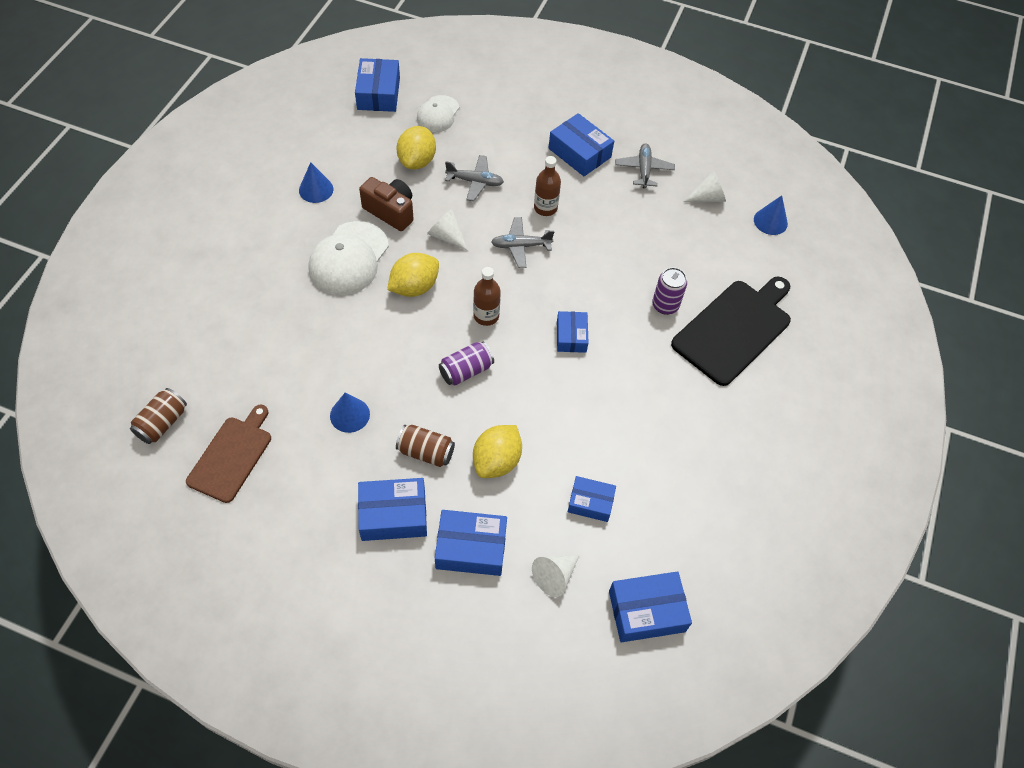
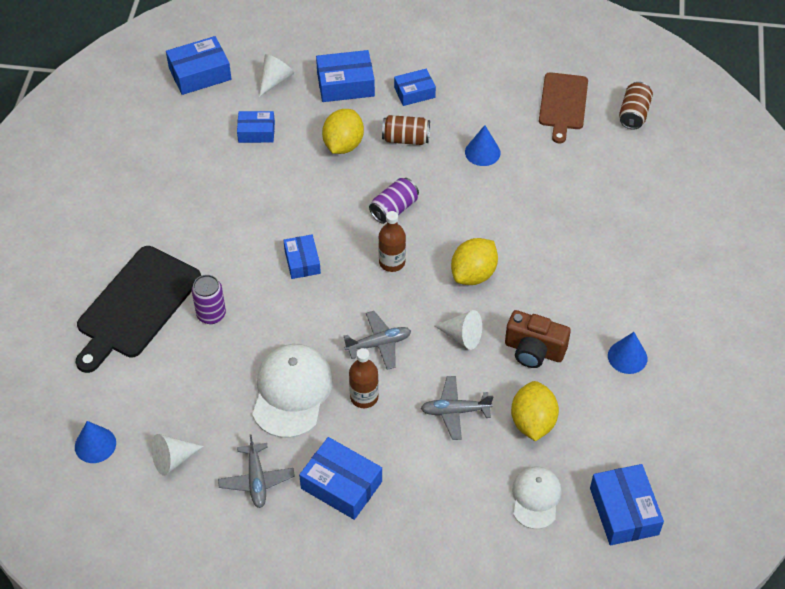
camera: 170 degrees right, 5 degrees down
(349, 258) = (552, 288): white cap -> white cap (292, 392)
(393, 515) = (414, 92): blue box -> blue box, size x0.65

